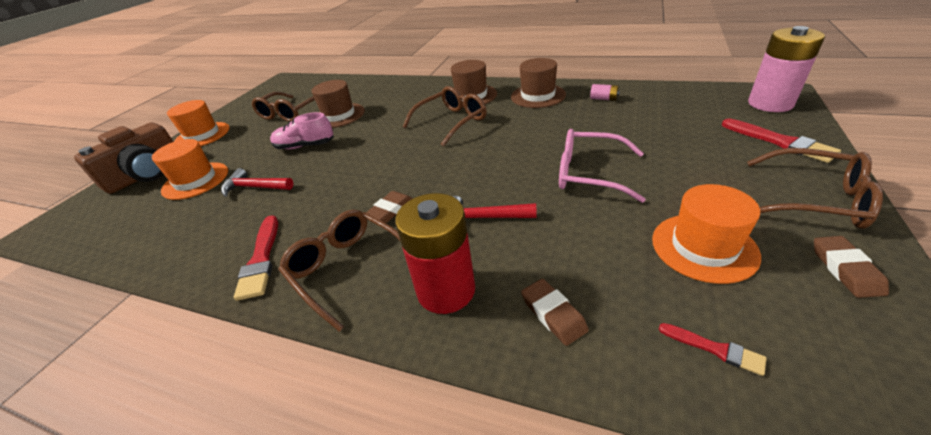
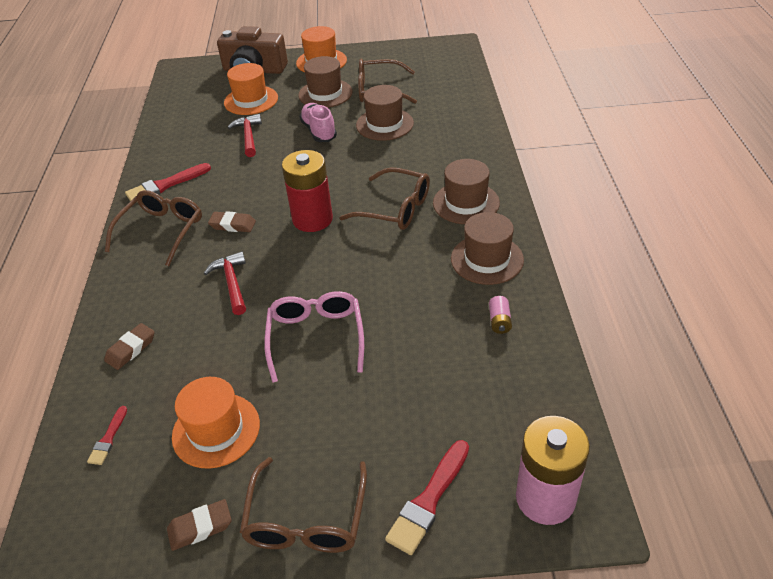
camera: 65 degrees right, 5 degrees up
(254, 138) = (325, 93): none -> brown hat
(446, 290) = (147, 288): red battery -> red battery (312, 219)

